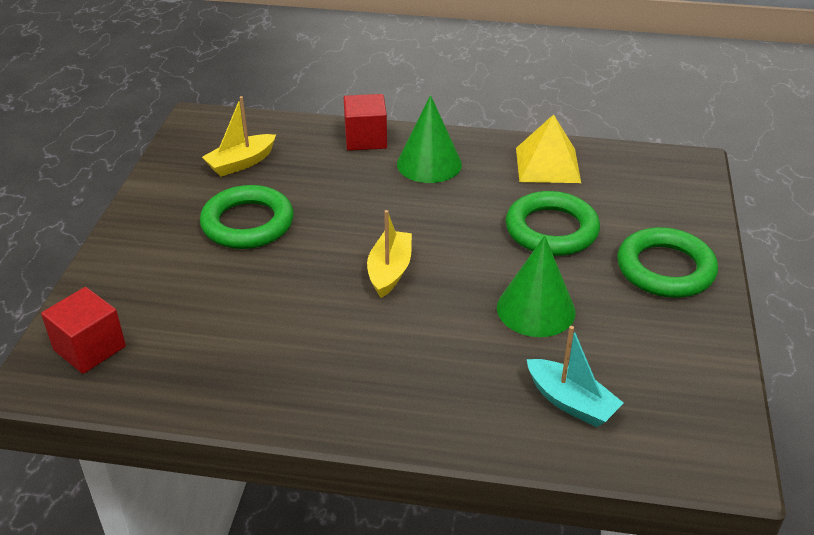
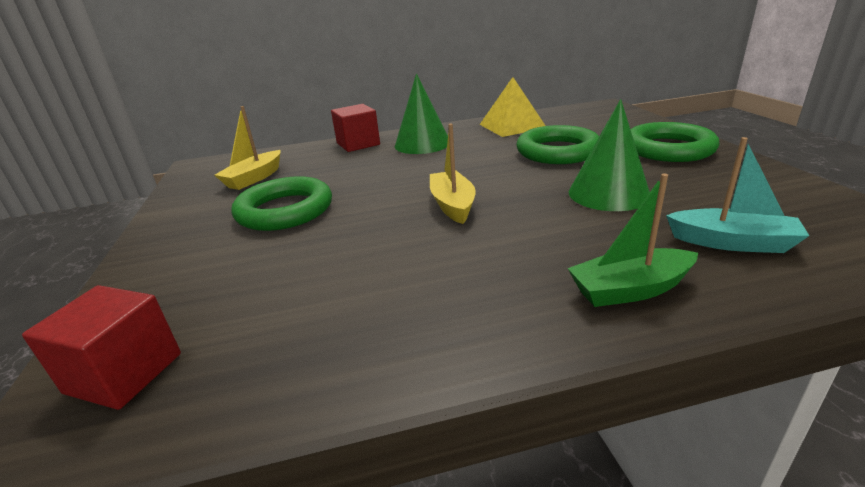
camera: 20 degrees left, 10 degrees down
(444, 411) = (630, 289): none -> green boat

